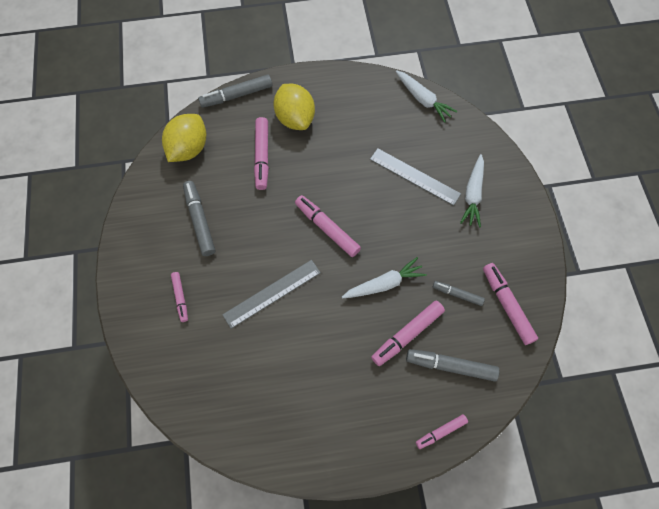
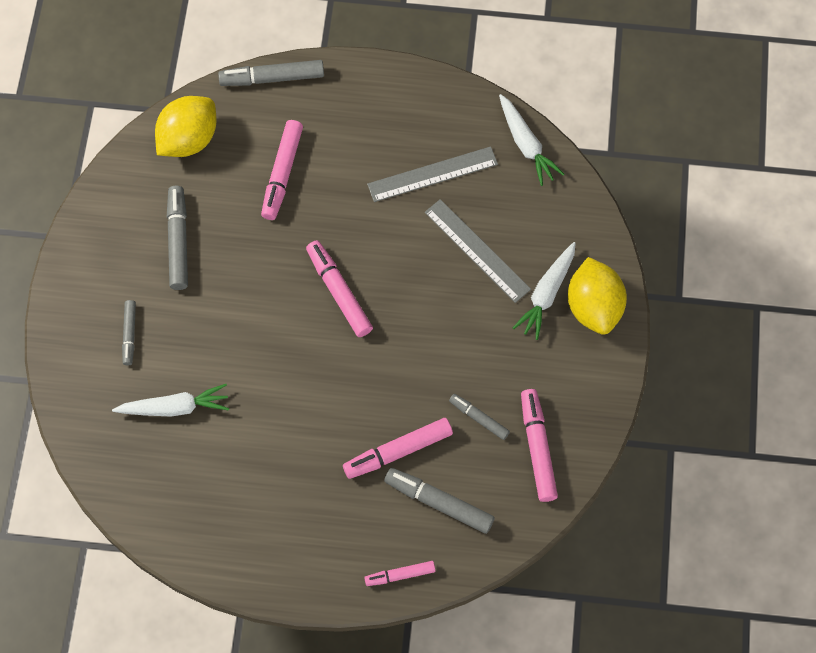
camera: 15 degrees right, 0 degrees up
(180, 298) = (129, 334): pink marker -> grey marker
(272, 293) = (244, 358): grey ruler -> grey ruler (432, 174)
(295, 118) = (342, 130): yellow lemon -> yellow lemon (594, 307)
(384, 284) = (390, 381): white carrot -> white carrot (175, 407)

